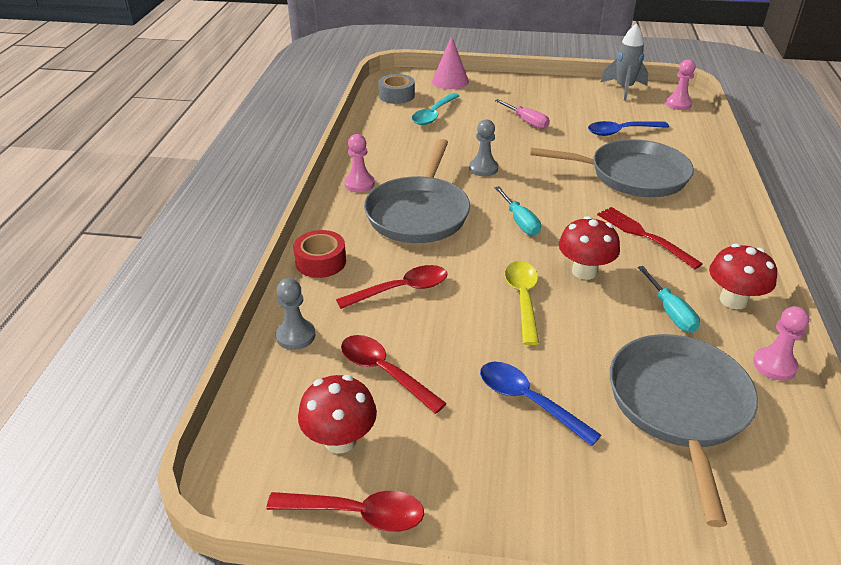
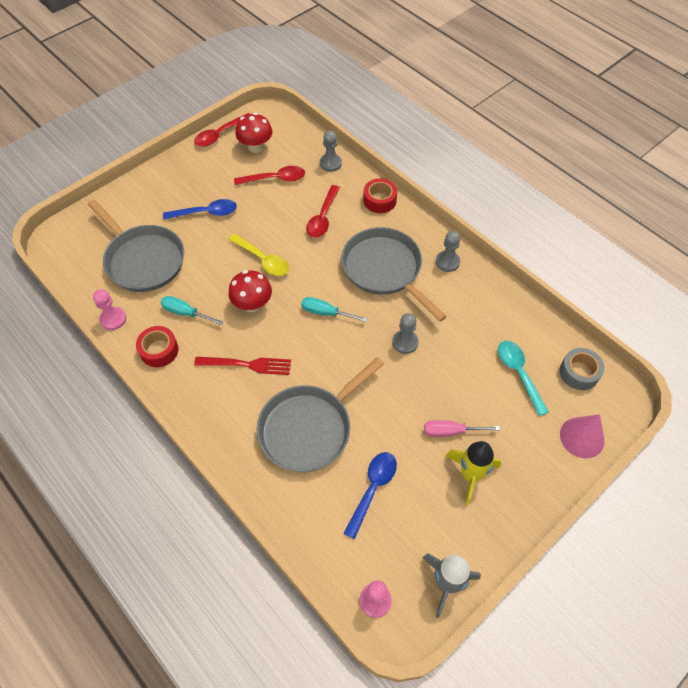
camera: 130 degrees right, 20 degrees up
(359, 184) = (447, 262): pink pawn -> grey pawn
(545, 105) = (470, 475): none -> yellow rocket
(733, 300) = (159, 350): red mushroom -> red tape

